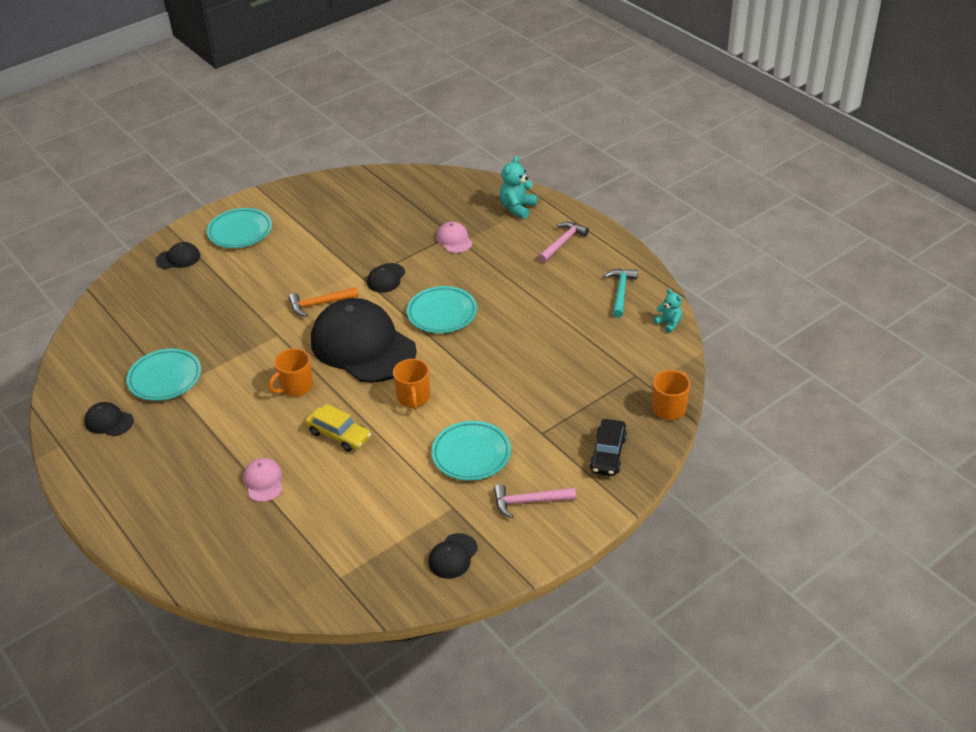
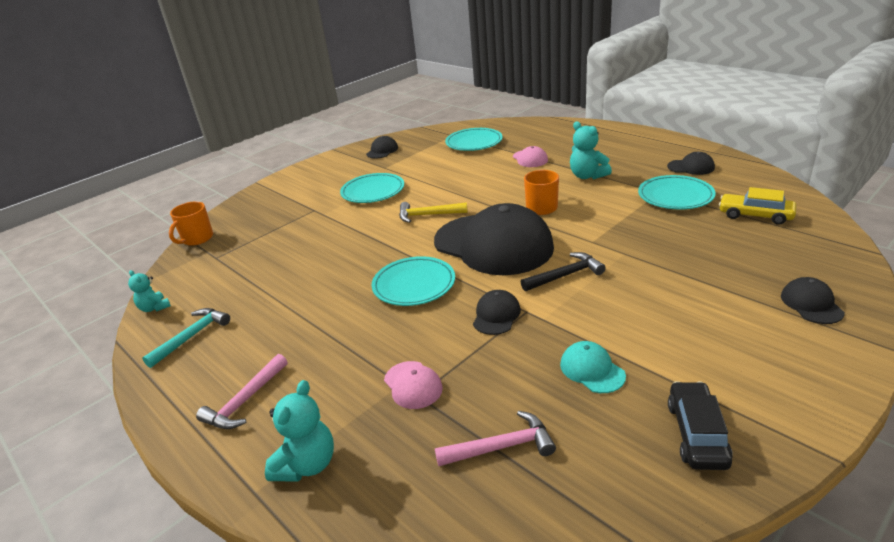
camera: 175 degrees right, 10 degrees down
(178, 258) = (811, 304): black cap -> black cap turned 105 degrees clockwise
(221, 430) = (587, 176): none -> turquoise teddy bear
(240, 231) = (765, 356): turquoise plate -> turquoise plate (474, 143)
(320, 304) = (565, 275): orange hammer -> black hammer
(339, 435) = (485, 186): yellow car -> yellow car (755, 215)
(343, 236) = (592, 370): none -> turquoise cap
(413, 398) = (428, 215): orange mug -> yellow hammer
(529, 501) = (329, 177): pink hammer -> pink hammer (501, 447)
(608, 454) = (263, 206): black car -> black car (697, 434)
(621, 292) = (192, 337): turquoise hammer -> turquoise hammer turned 150 degrees counterclockwise

